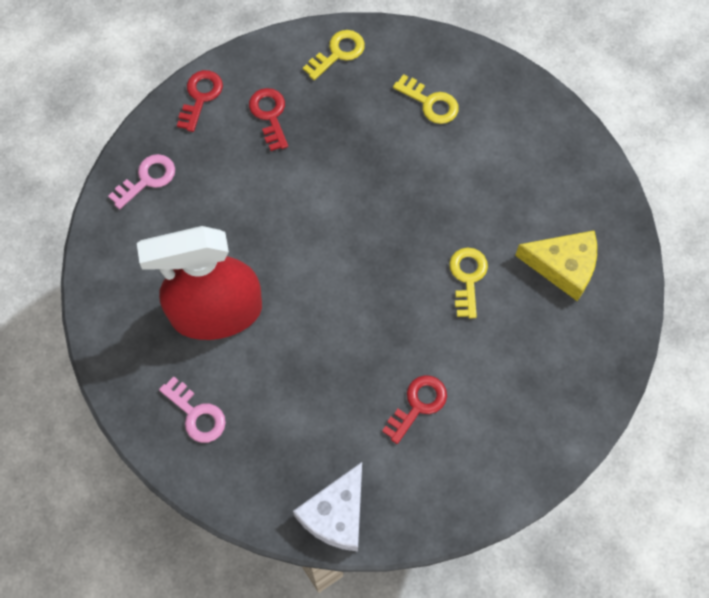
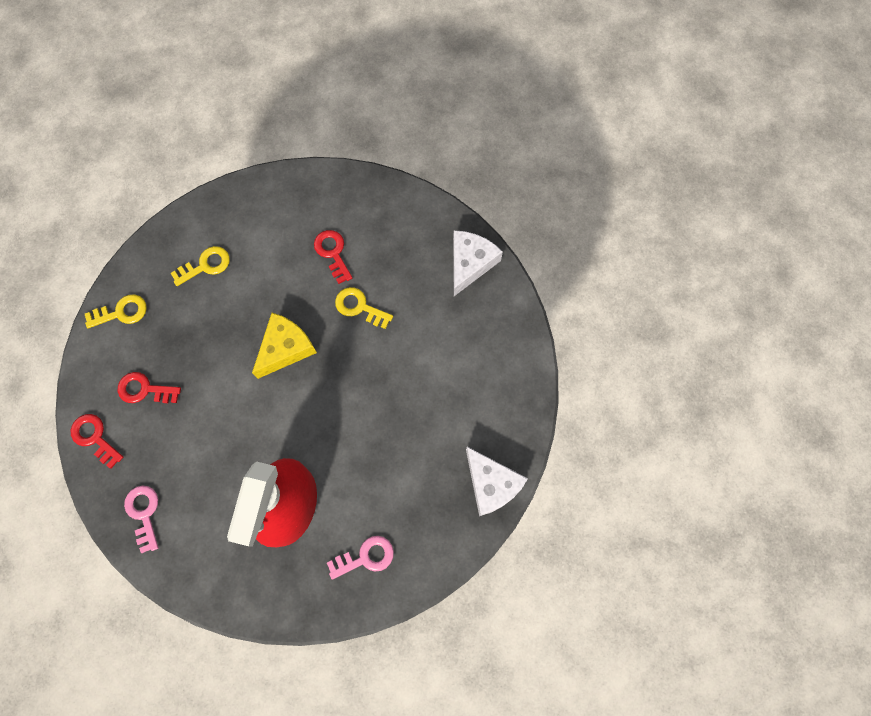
camera: 65 degrees left, 5 degrees up
(338, 53) = (121, 312): yellow key -> yellow key turned 90 degrees clockwise
(418, 405) = (437, 387): red key -> red key (333, 253)
(563, 266) = (385, 239): yellow cheese -> yellow cheese (285, 348)
(587, 374) = (470, 263): none -> white cheese

